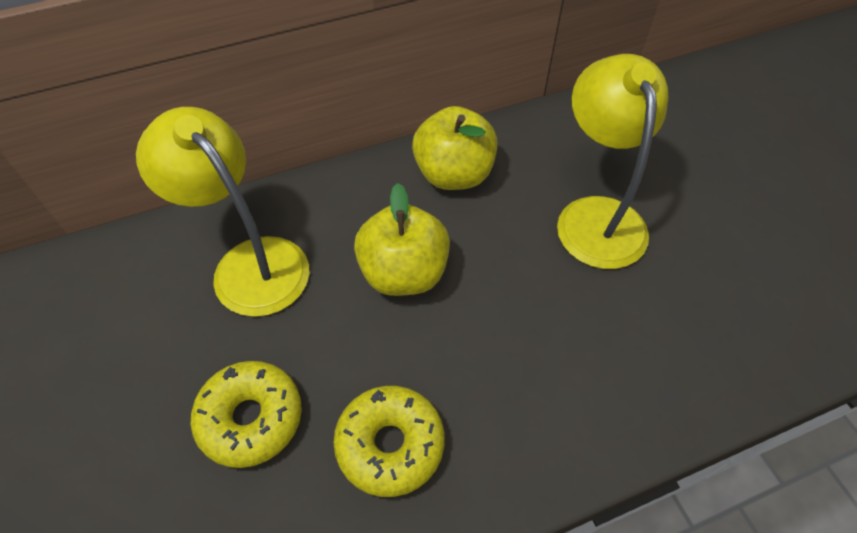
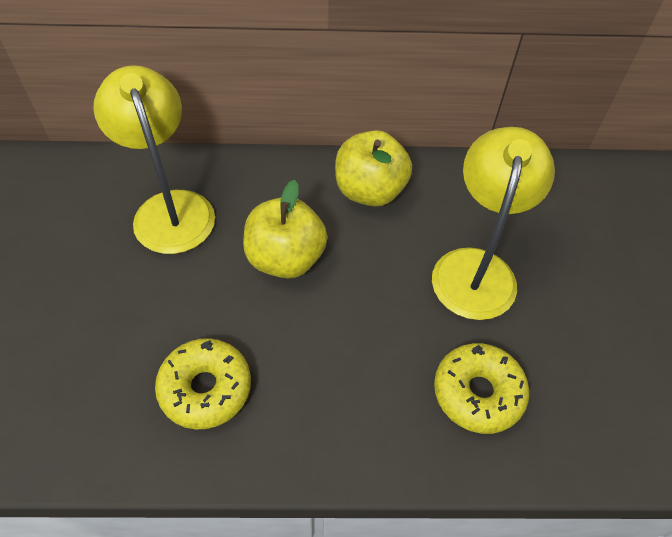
camera: 20 degrees right, 0 degrees up
(251, 418) = (113, 327): yellow donut -> yellow donut (478, 393)

